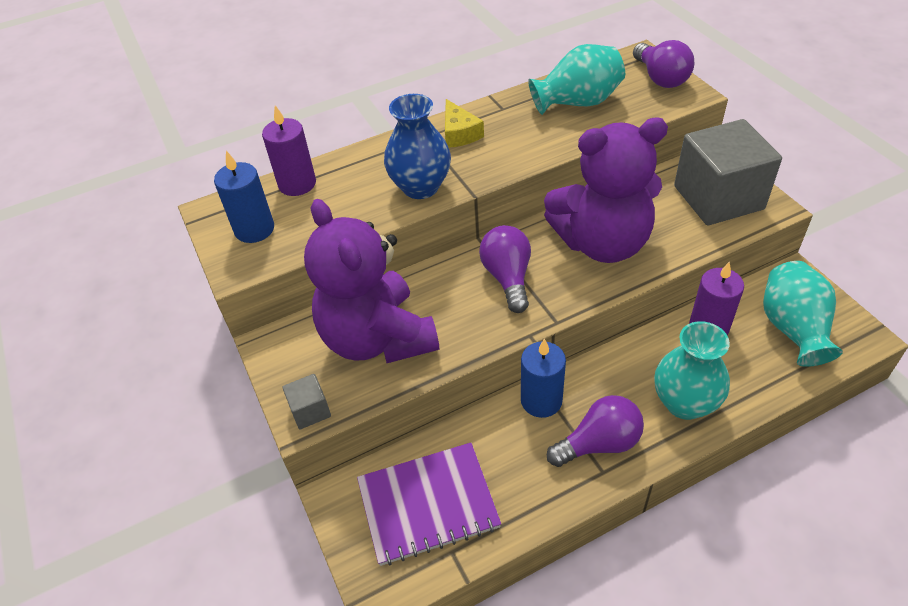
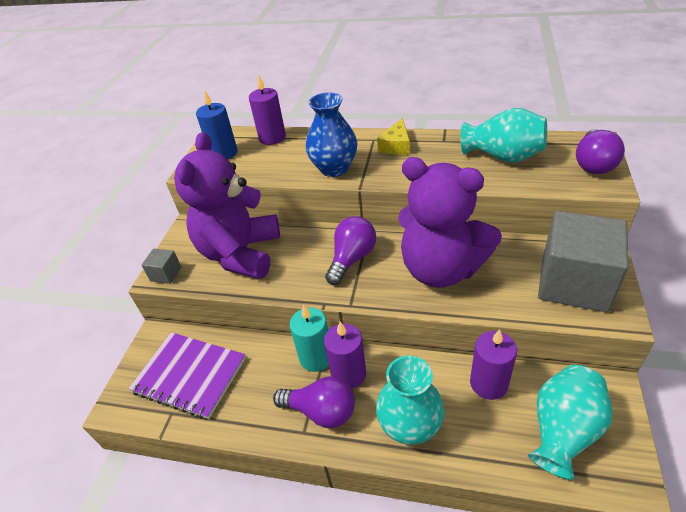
camera: 40 degrees right, 5 degrees down
(541, 400) = (316, 357): blue candle -> turquoise candle
(588, 395) = (348, 374): none -> purple candle

